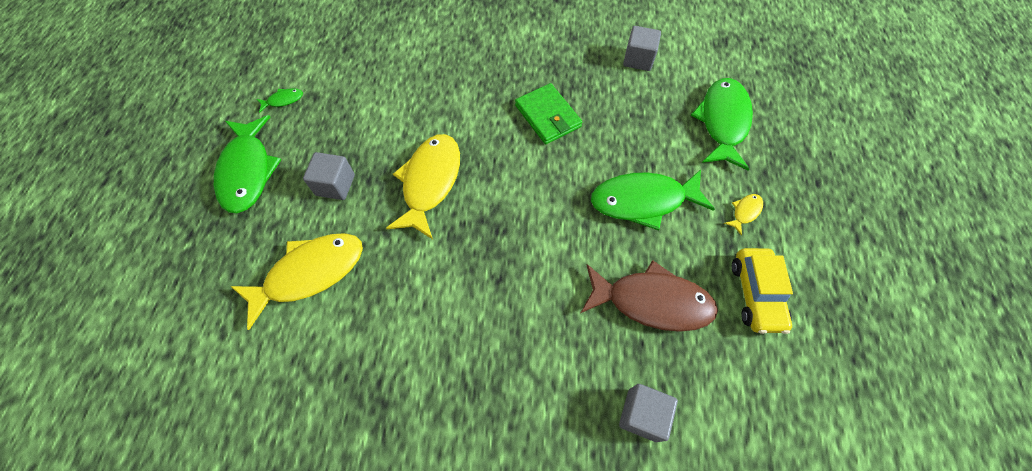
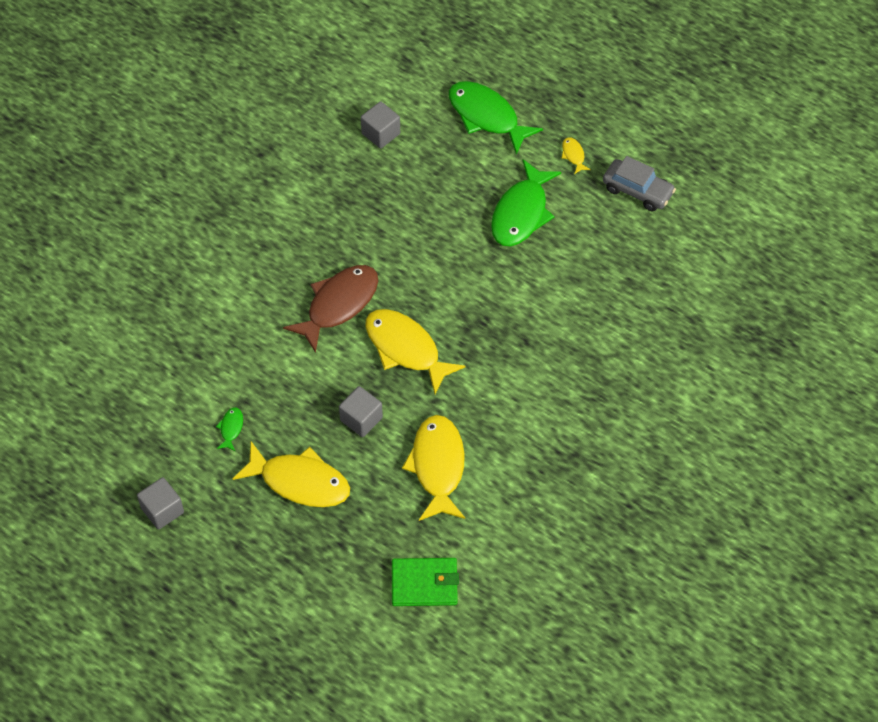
camera: 60 degrees left, 5 degrees down
(248, 171) = (300, 481): green fish -> yellow fish
(547, 116) = (395, 233): green wallet -> green wallet (424, 584)
(642, 415) = (674, 305): grey cube -> grey cube (162, 510)
(652, 301) = (603, 255): brown fish -> brown fish (338, 305)
(756, 294) = (637, 191): yellow car -> grey car

